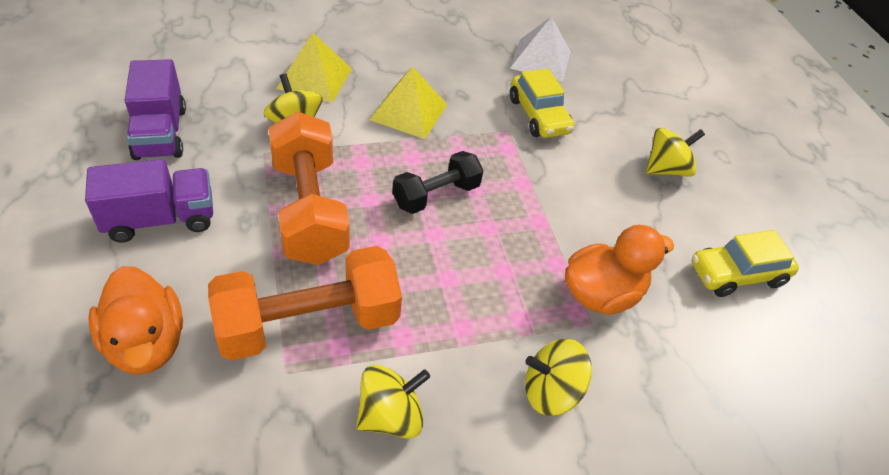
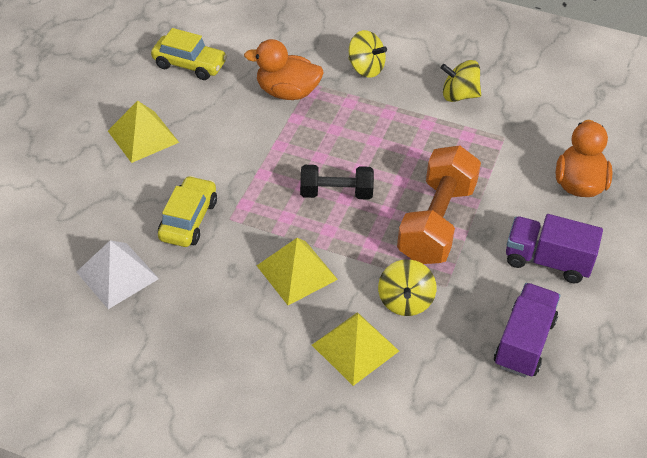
camera: 140 degrees left, 0 degrees up
(309, 323) = (478, 154): orange dumbbell -> none
(666, 169) = (143, 136): yellow spinning top -> yellow pyramid

